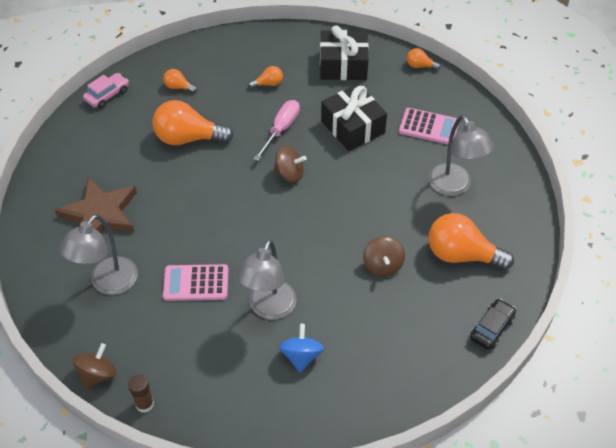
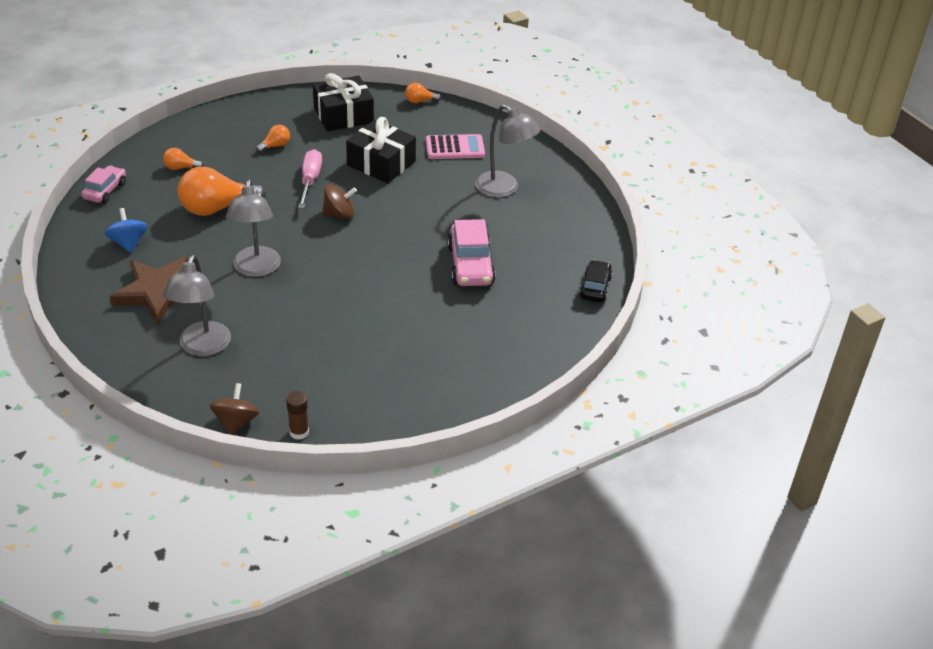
camera: 25 degrees left, 10 degrees down
(196, 283) = (295, 324): pink calculator -> none
(269, 308) = (380, 325): grey lamp -> grey lamp (256, 269)
(301, 356) = (432, 354): blue spinning top -> blue spinning top (128, 243)
(382, 265) = (470, 265): brown spinning top -> pink car
(461, 255) = (539, 239): orange light bulb -> none

